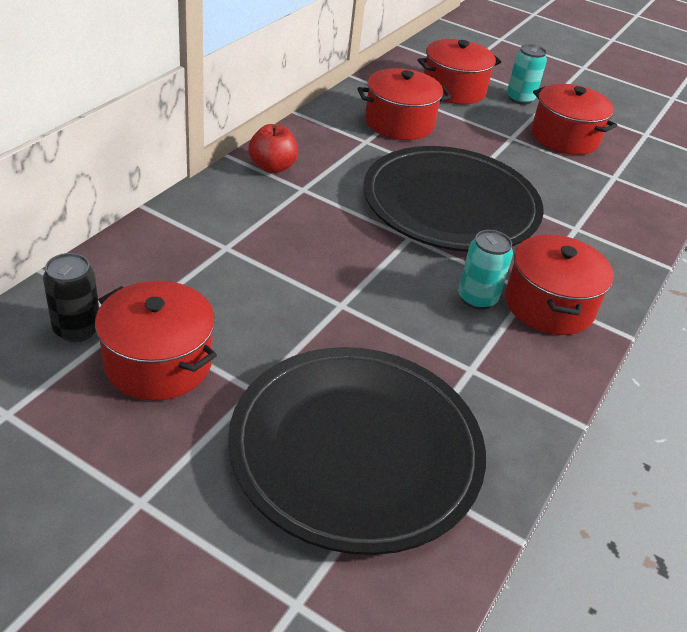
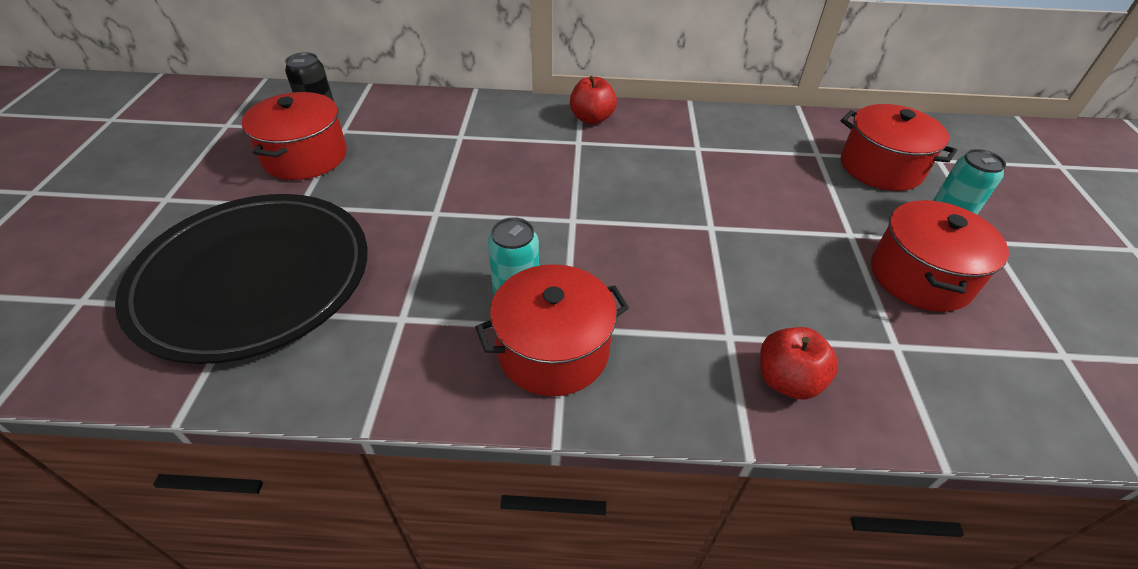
camera: 65 degrees right, 5 degrees up
(399, 123) = (758, 155): red pot -> none
(450, 205) = (656, 229): black plate -> none
(621, 226) = (787, 380): none -> red apple

